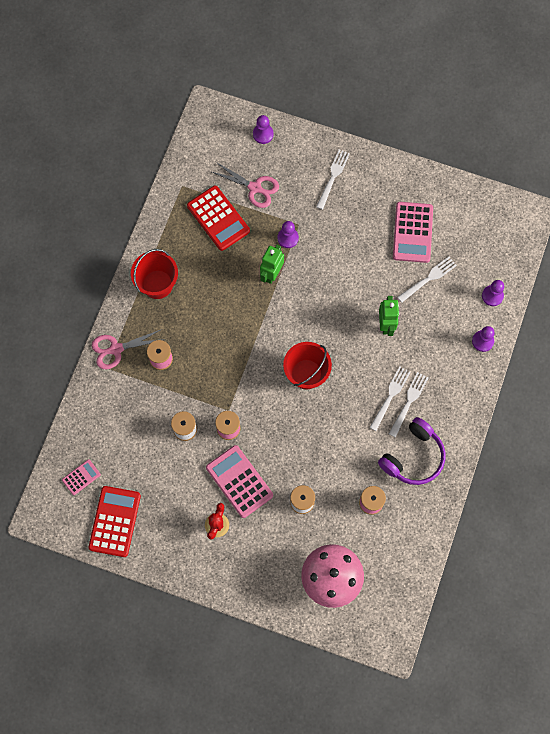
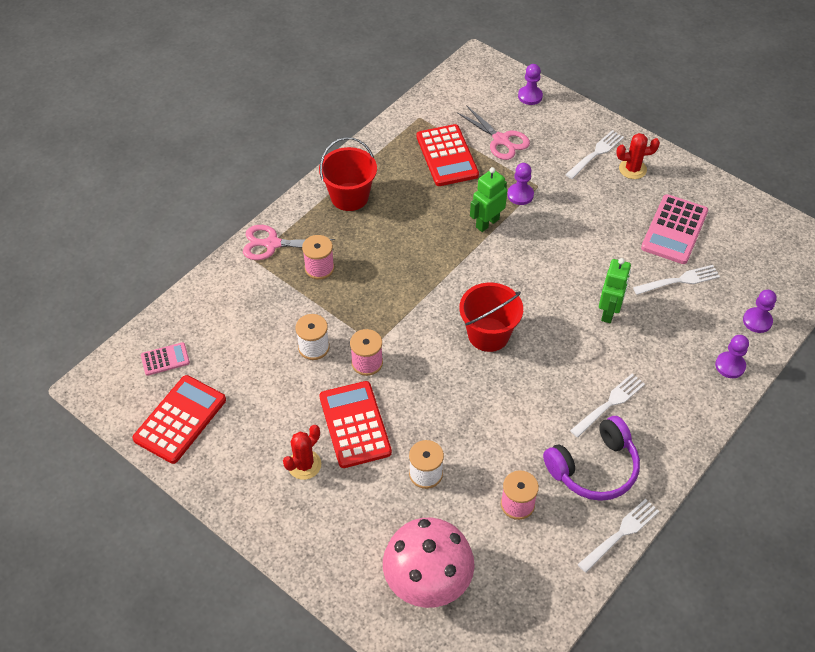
camera: 20 degrees right, 20 degrees down
(239, 481) = (355, 425): pink calculator -> red calculator
(365, 183) = (632, 169): none -> red cactus
(390, 396) = (587, 390): white fork -> white fork (620, 534)

